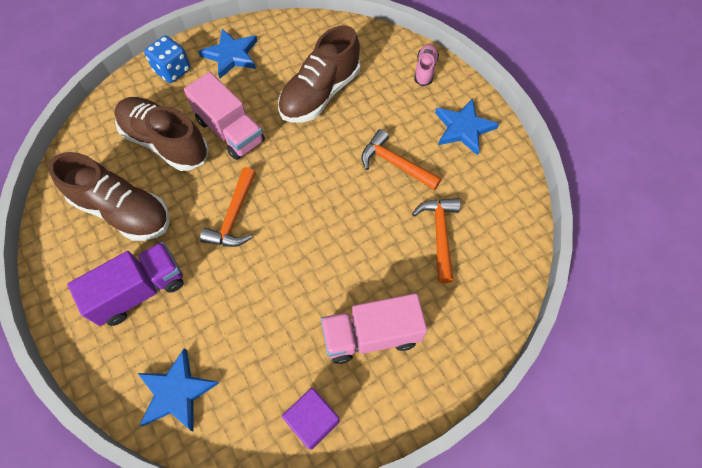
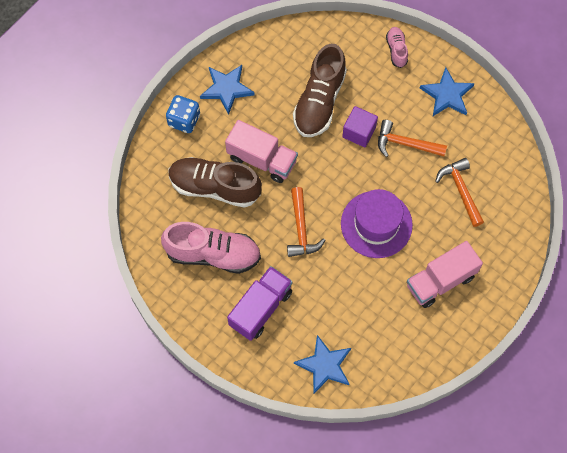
camera: 20 degrees left, 5 degrees up
(123, 211) = (213, 254): brown shoe -> pink shoe
(313, 420) = (425, 350): purple cube -> purple cube (359, 132)
(322, 240) = (376, 224): none -> purple hat

